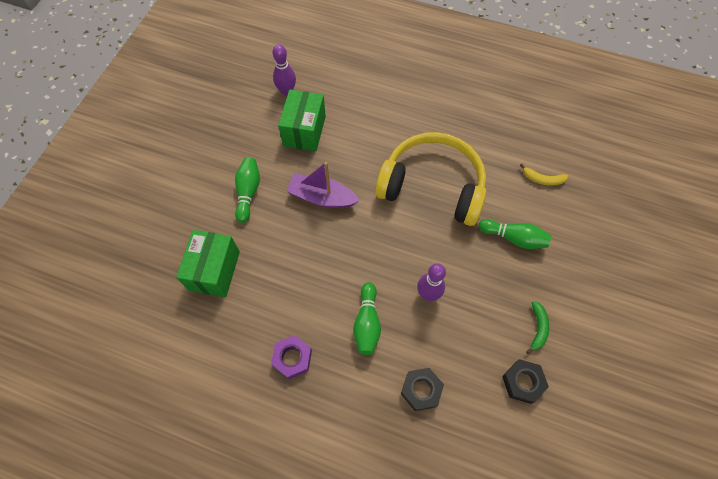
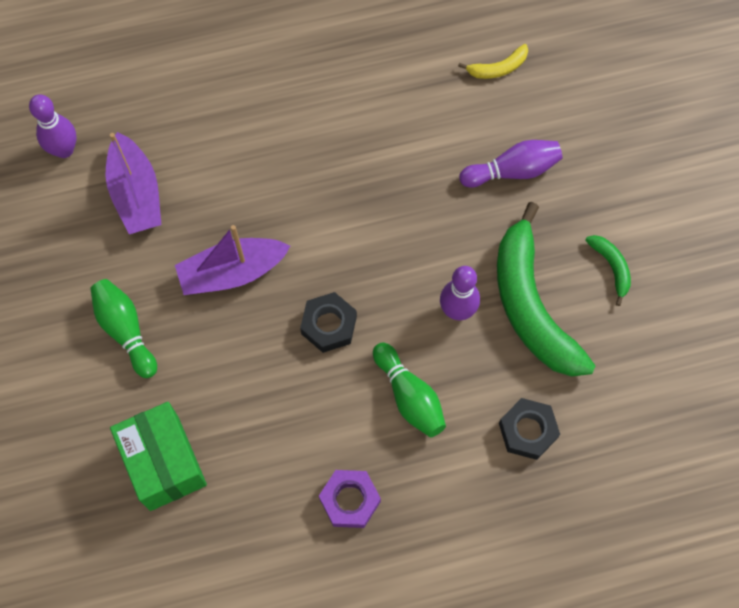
camera: 35 degrees left, 5 degrees up
(304, 131) = (136, 194): green box -> purple boat
(432, 186) = (366, 165): yellow headphones -> none
(473, 319) = (531, 306): none -> green banana
(513, 238) = (512, 170): green bowling pin -> purple bowling pin
(522, 382) = (634, 343): black nut -> black nut (329, 325)

